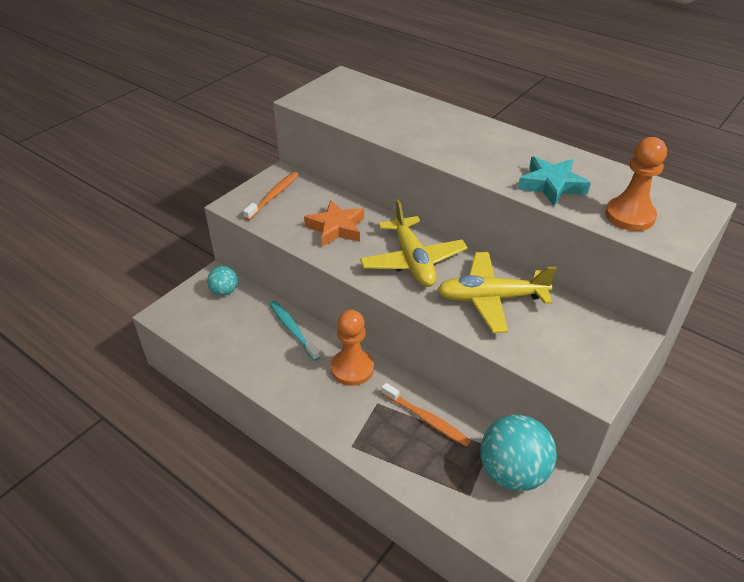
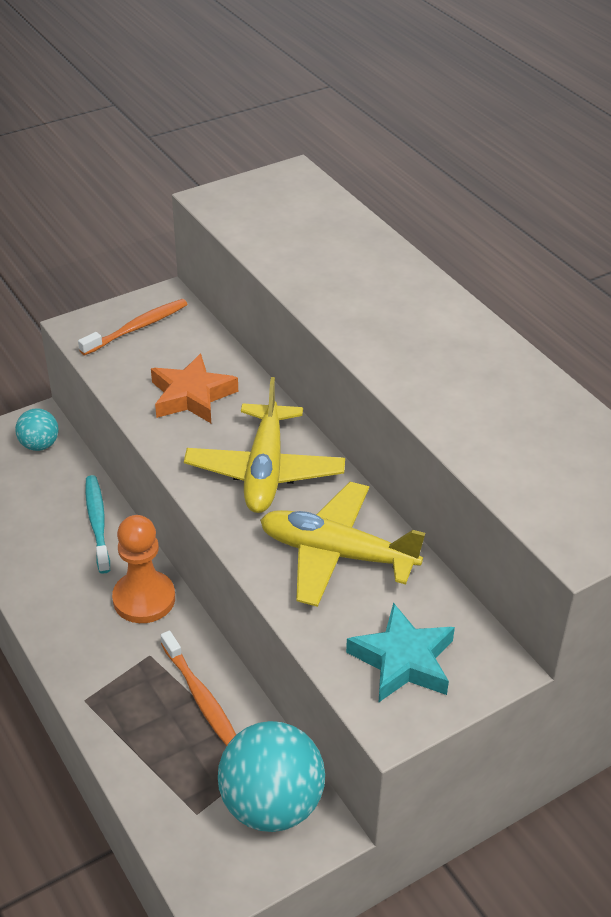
camera: 20 degrees right, 0 degrees up
(551, 185) = (468, 412): turquoise star -> turquoise star (403, 660)
(629, 216) = (547, 487): orange pawn -> none

